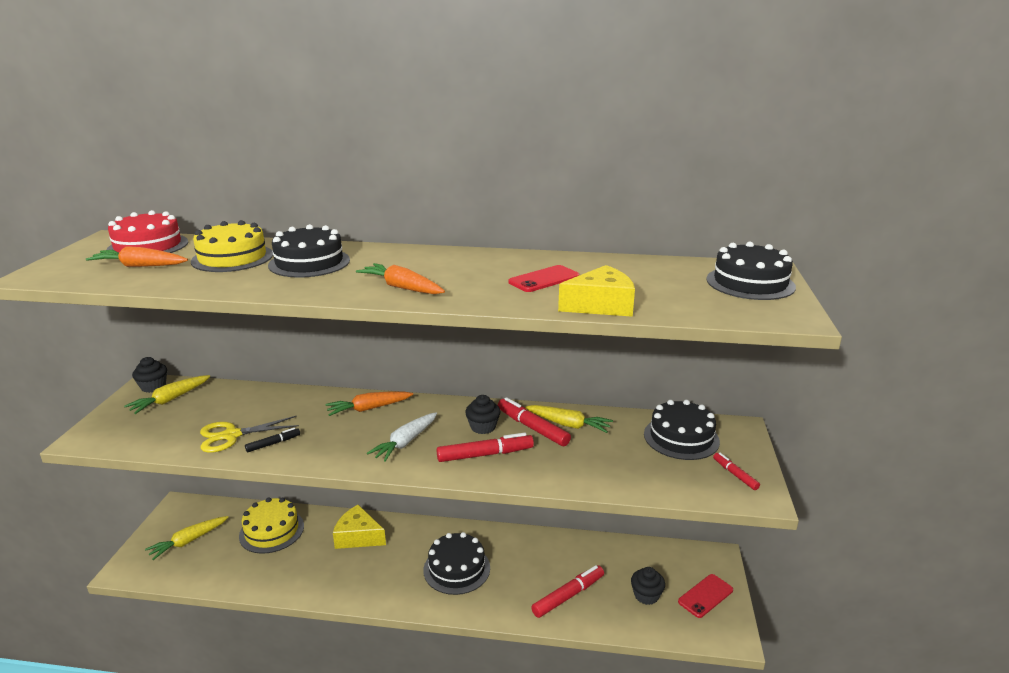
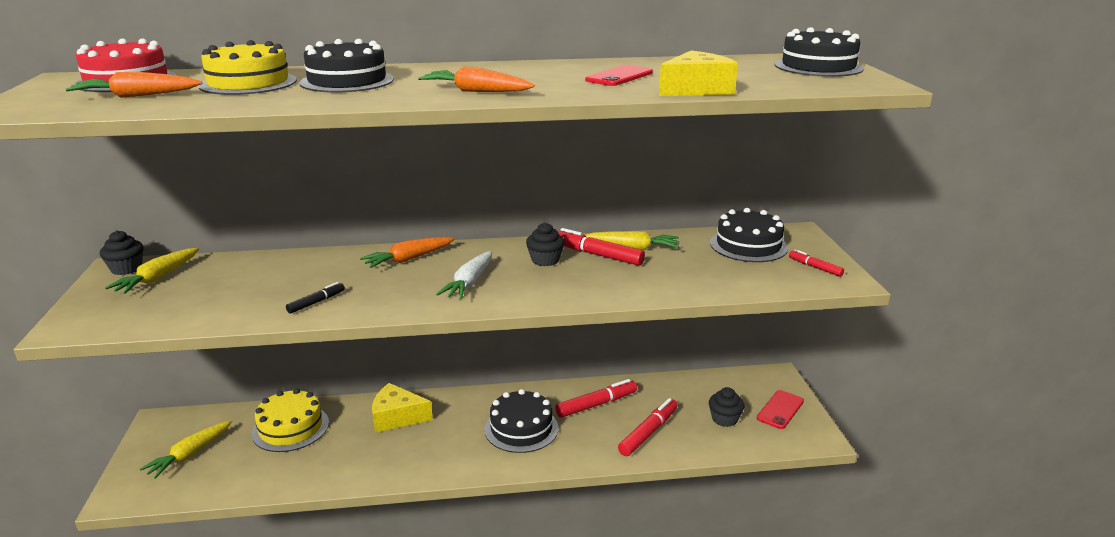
camera: 15 degrees left, 0 degrees up
(231, 435) = (260, 301): yellow scissors -> none
(485, 454) = (562, 282): red marker -> red marker (596, 404)

